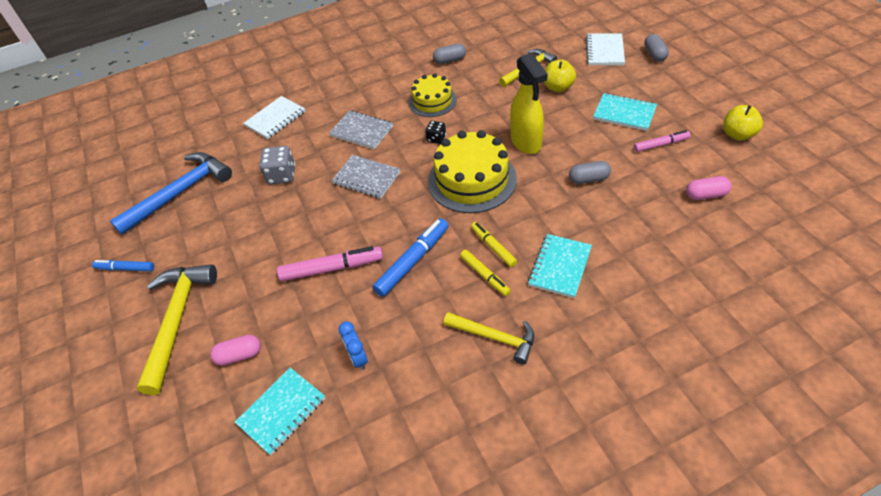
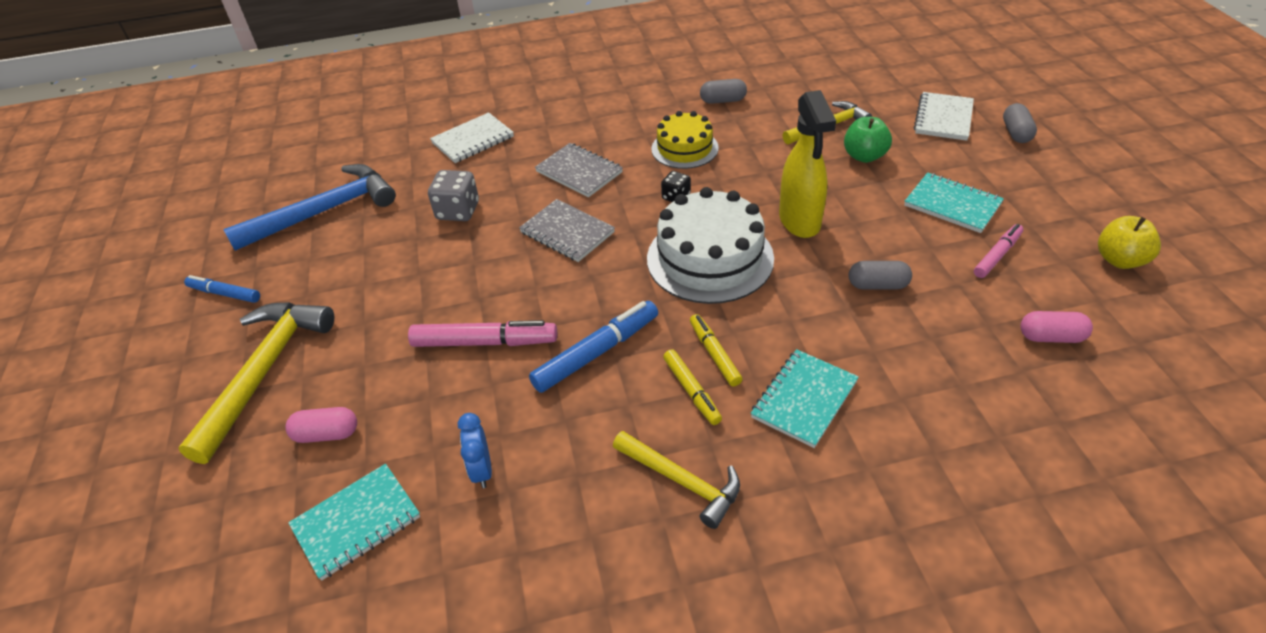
camera: 10 degrees right, 5 degrees down
(472, 180) = (710, 258): yellow cake -> white cake
(558, 87) = (864, 156): yellow apple -> green apple
(661, 145) = (997, 255): pink marker -> pink marker turned 45 degrees counterclockwise

